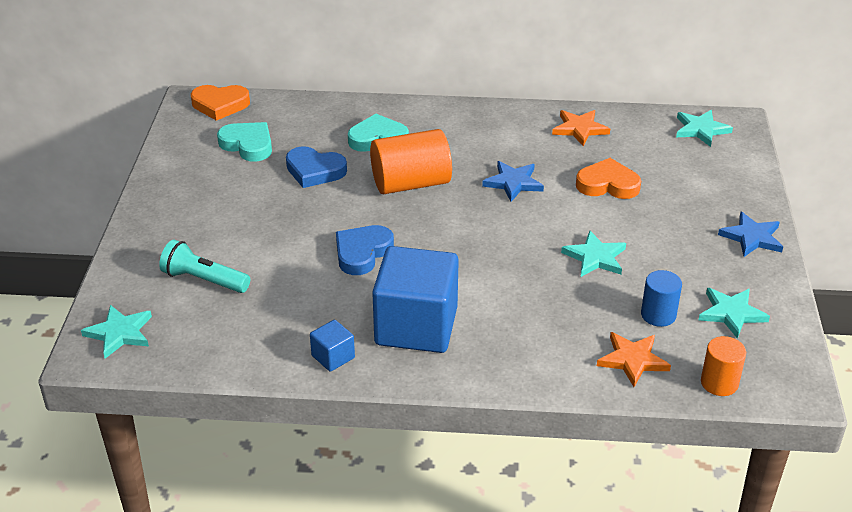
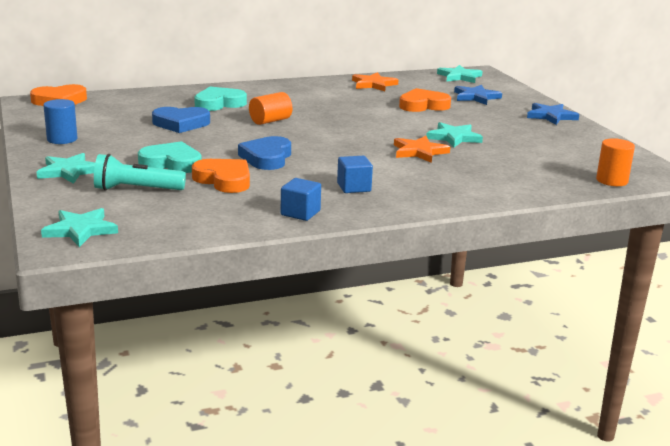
camera: 25 degrees left, 15 degrees down
(248, 145) = (106, 117): turquoise heart -> turquoise heart (171, 163)
(295, 283) = (224, 180): none -> orange heart
(411, 183) = (270, 121): orange cylinder -> orange cylinder, size x0.57
(416, 326) = (354, 187): blue cube -> blue cube, size x0.43
(513, 183) = (352, 112): blue star -> blue star (476, 97)
(632, 360) = (539, 179): orange star -> orange star (419, 152)
(658, 315) = (531, 157): blue cylinder -> blue cylinder (62, 139)
(731, 313) = (579, 149): turquoise star -> turquoise star (69, 171)

